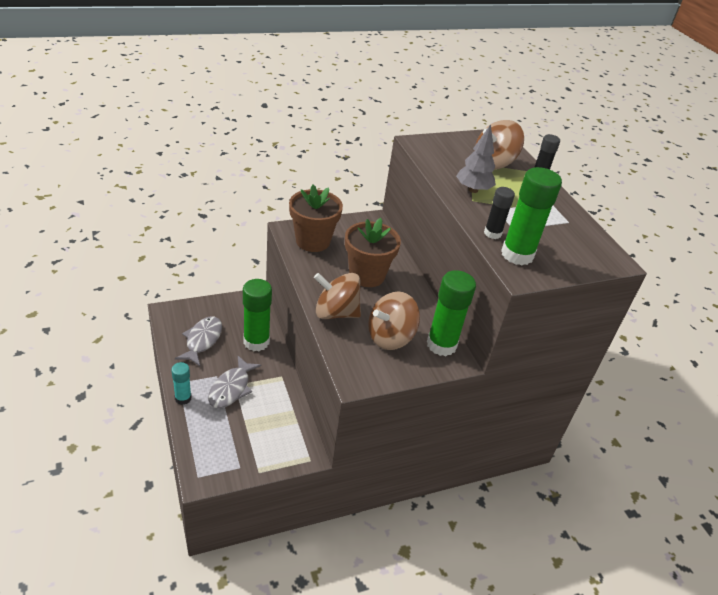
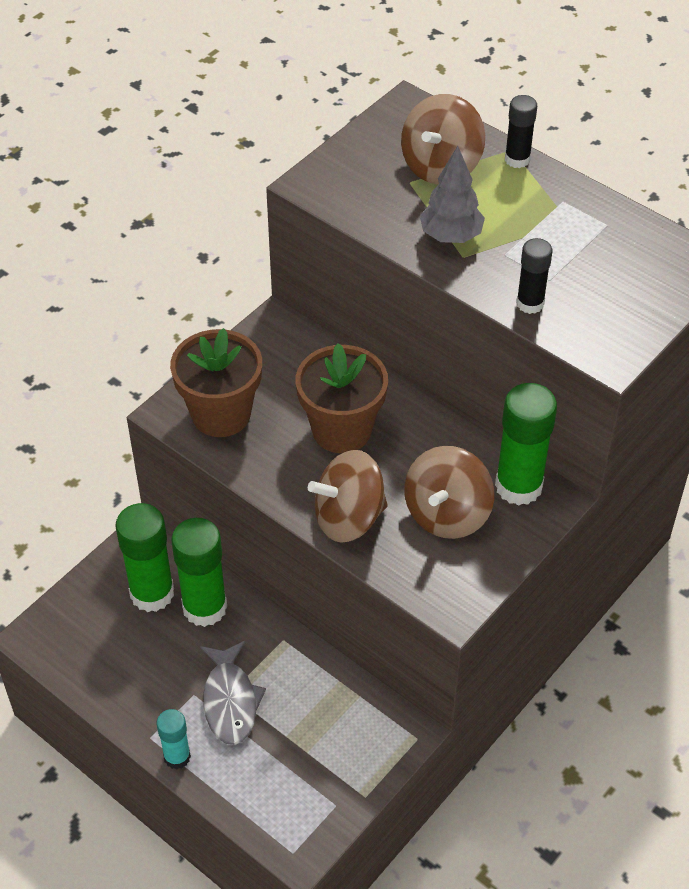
camera: 25 degrees left, 10 degrees up
(202, 340) = (126, 652): grey fish -> none
(517, 255) = (583, 323): green glue stick -> green glue stick (152, 593)

